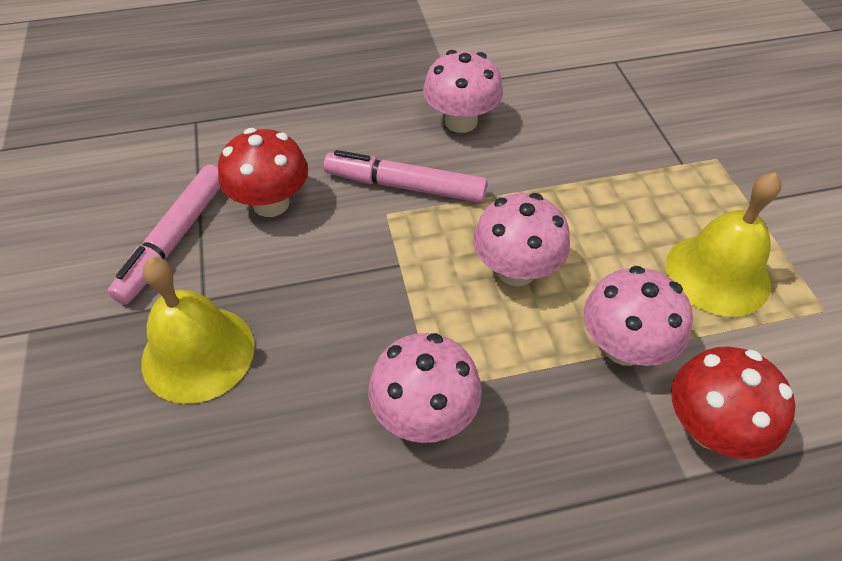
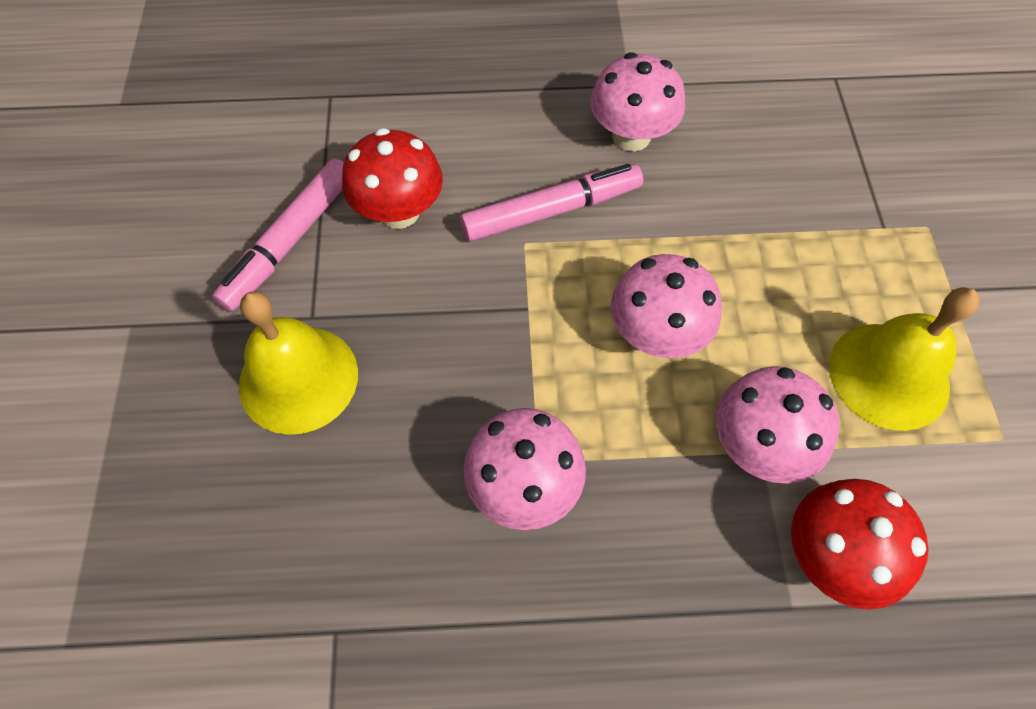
camera: 10 degrees right, 10 degrees up
(405, 186) = (551, 211): pink marker -> pink marker turned 135 degrees clockwise

